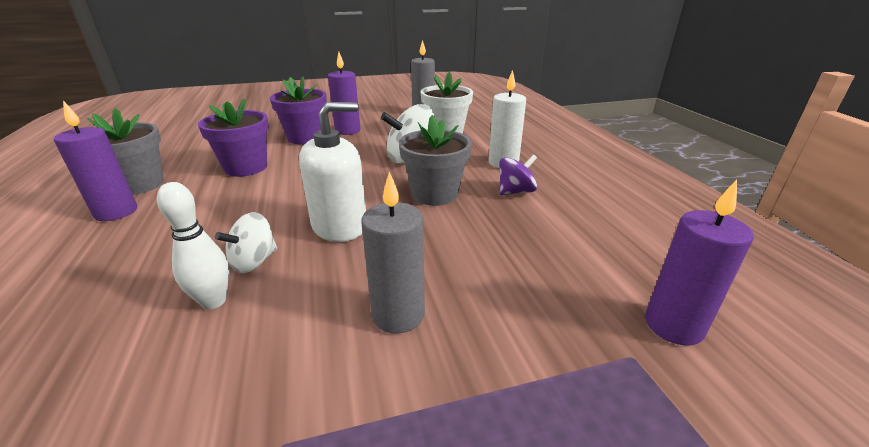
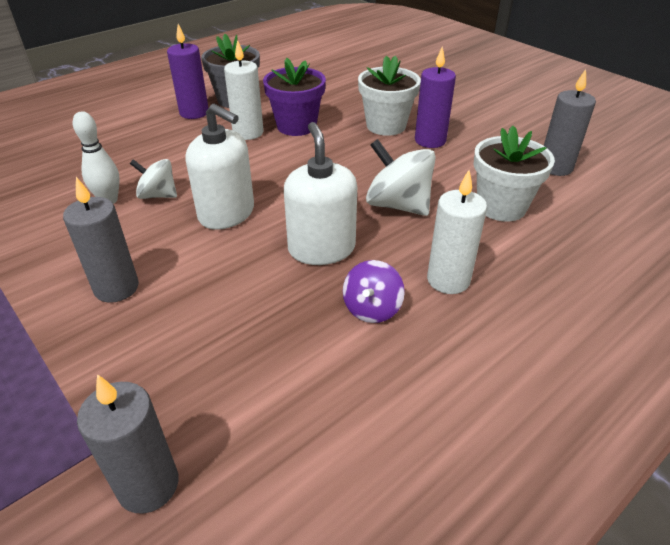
camera: 65 degrees right, 10 degrees up
(216, 190) = (248, 133): none -> white candle
(305, 138) = (386, 126): purple flower pot -> white flower pot
(435, 194) = (321, 248): grey flower pot -> white soap dispenser
(515, 191) = (372, 308): purple spinning top -> purple spinning top turned 75 degrees clockwise
(673, 325) = (148, 485): purple candle -> grey candle

